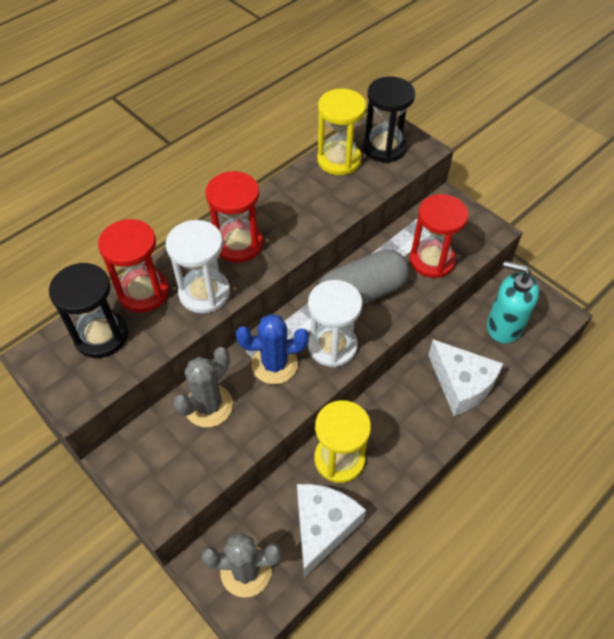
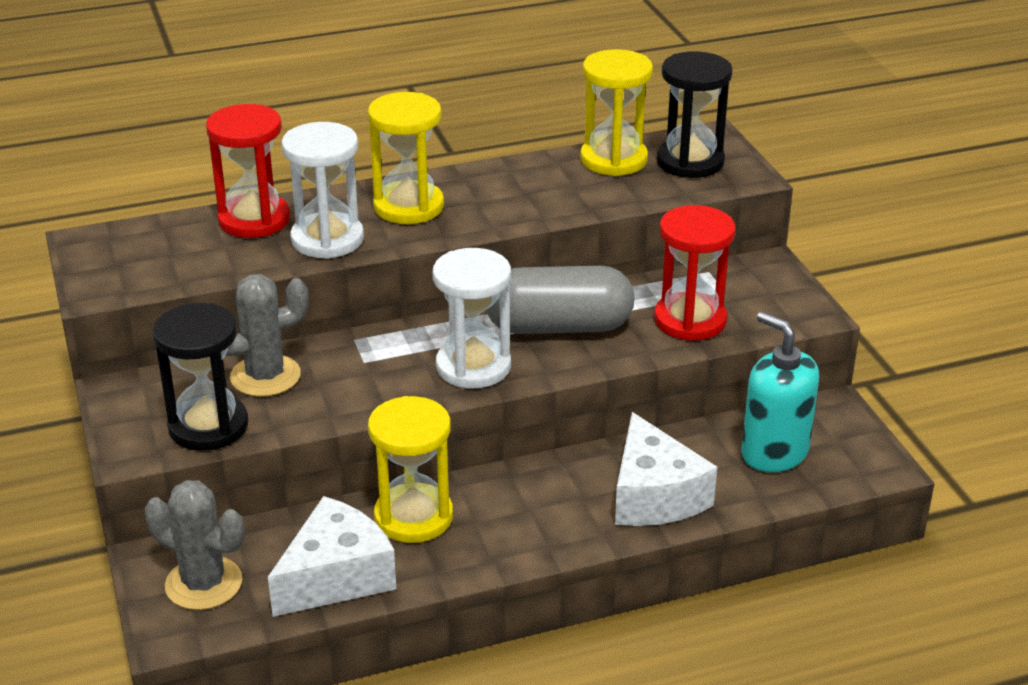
camera: 25 degrees right, 20 degrees down
(101, 336) = (173, 244): black hourglass -> black hourglass (208, 426)
(238, 244) = (408, 206): red hourglass -> yellow hourglass
(274, 364) = (381, 362): blue cactus -> none

